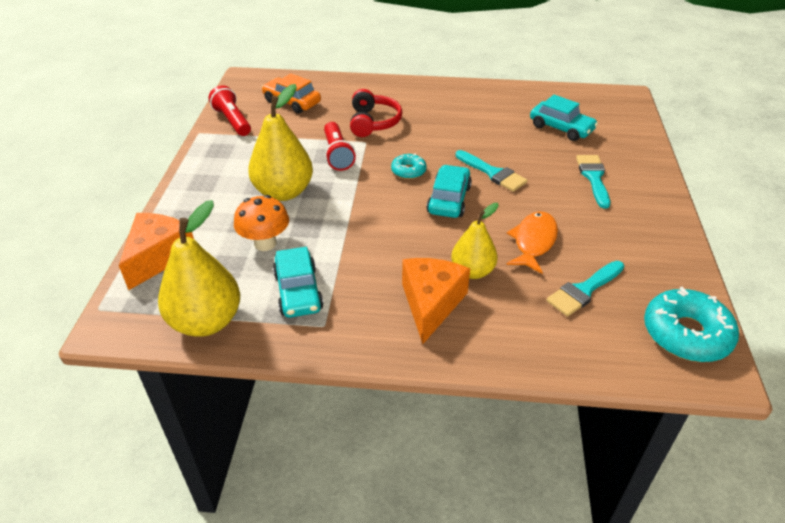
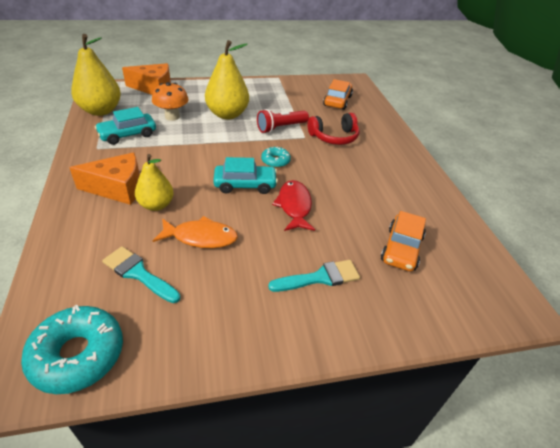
camera: 70 degrees right, 0 degrees up
(232, 121) = (299, 85): red flashlight -> none
(493, 173) = (294, 206): turquoise brush -> red fish
(561, 128) = (401, 249): turquoise car -> orange car

